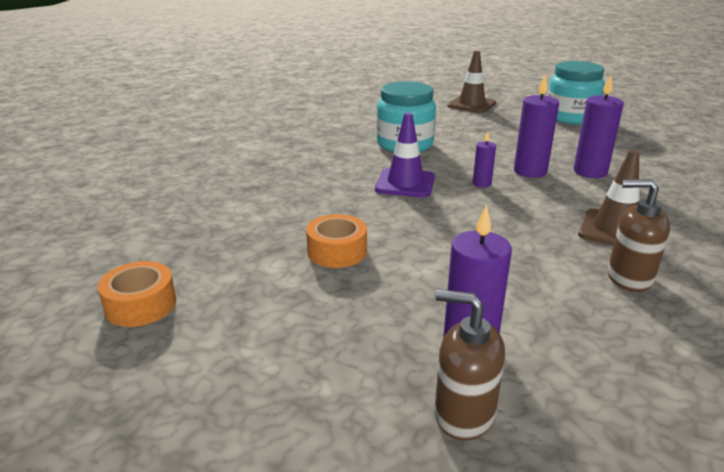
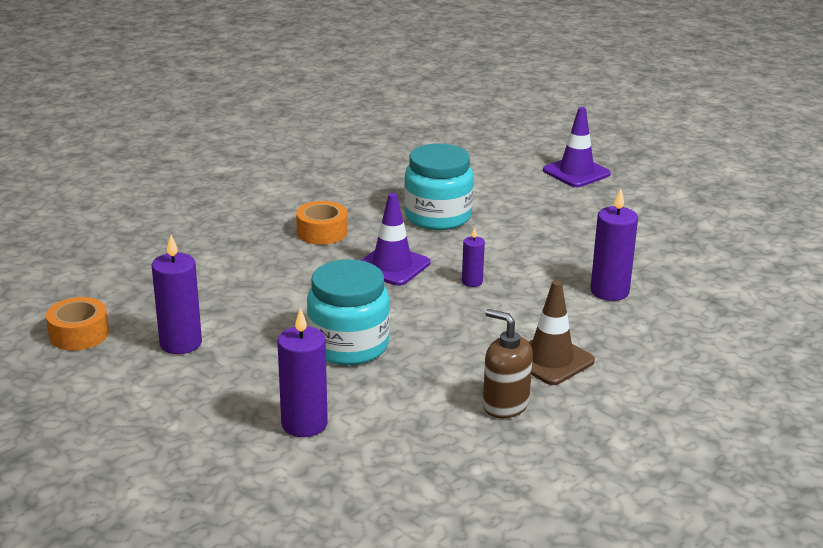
camera: 20 degrees right, 0 degrees up
(337, 251) = (266, 323): orange tape -> orange tape (322, 232)
(463, 414) = (255, 465): brown soap dispenser -> none
(471, 105) = (576, 172): brown traffic cone -> purple traffic cone
(530, 171) = (541, 277): purple candle -> purple candle (181, 343)
(570, 117) = (682, 213): turquoise jar -> turquoise jar (348, 346)

